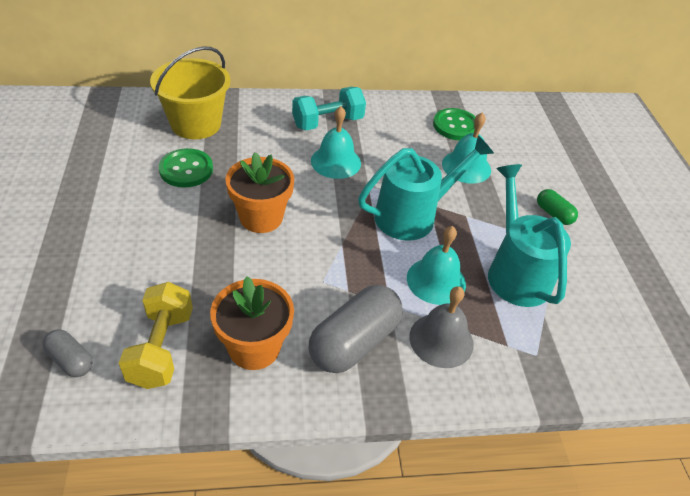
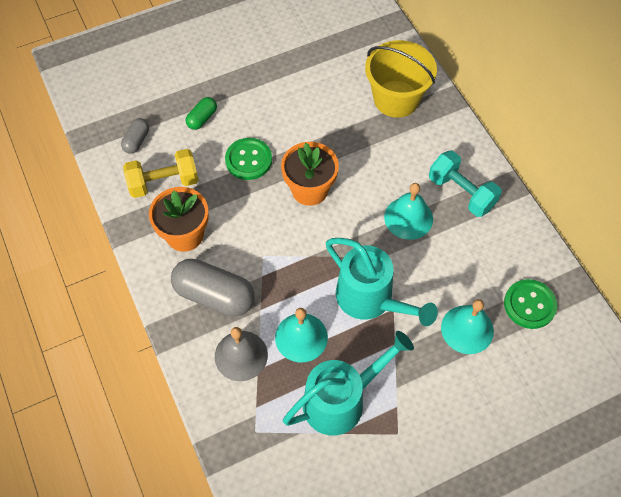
camera: 75 degrees right, 15 degrees up
(186, 169) = (336, 118): green button -> green button (248, 160)
(553, 214) = (439, 424): green capsule -> green capsule (202, 118)

